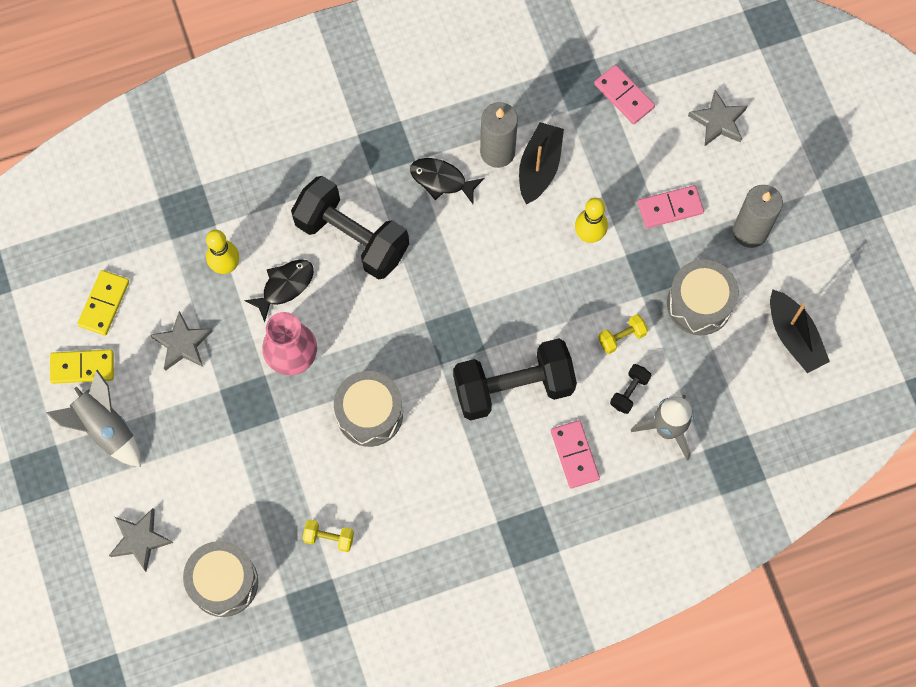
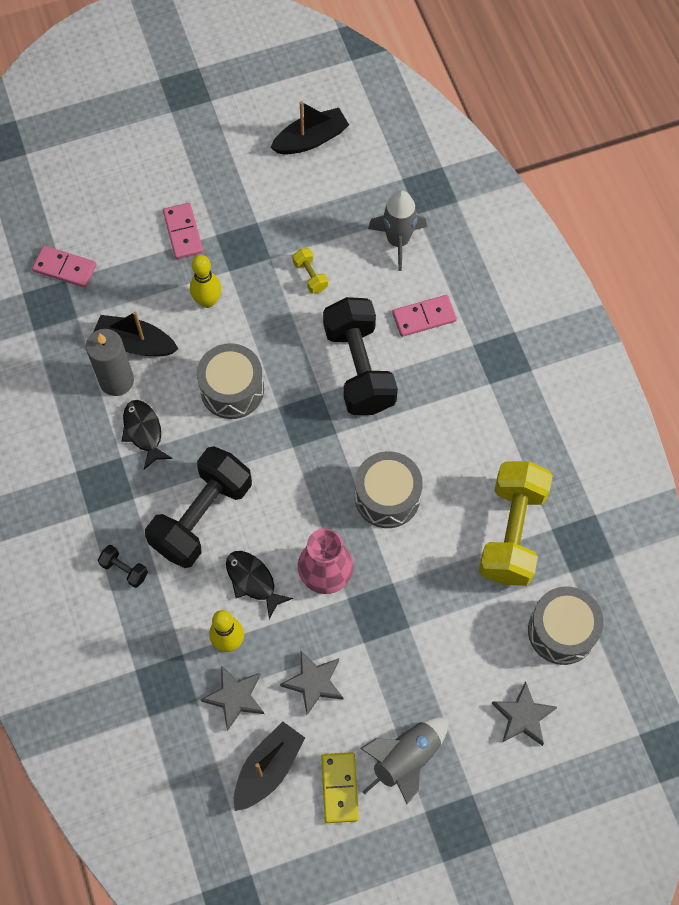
camera: 90 degrees left, 5 degrees down
(104, 303) = (268, 769): yellow domino -> black boat
(329, 538) = (512, 532): yellow dumbbell -> yellow dumbbell, size x2.45
(441, 180) = (144, 432): black fish -> black fish turned 135 degrees clockwise
(624, 96) = (65, 268): pink domino -> pink domino turned 60 degrees clockwise
(629, 392) = (363, 271): black dumbbell -> black dumbbell (124, 569)
(699, 304) = (278, 212): grey drum -> grey drum (232, 389)
(718, 121) = (97, 190): grey star -> grey star (235, 697)
(750, 231) = (209, 169): grey candle -> none

